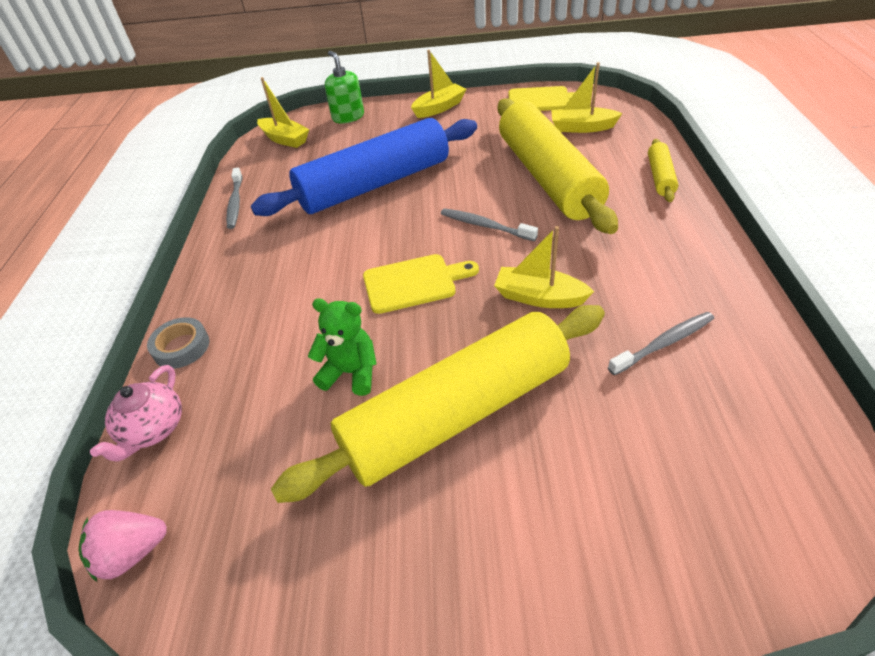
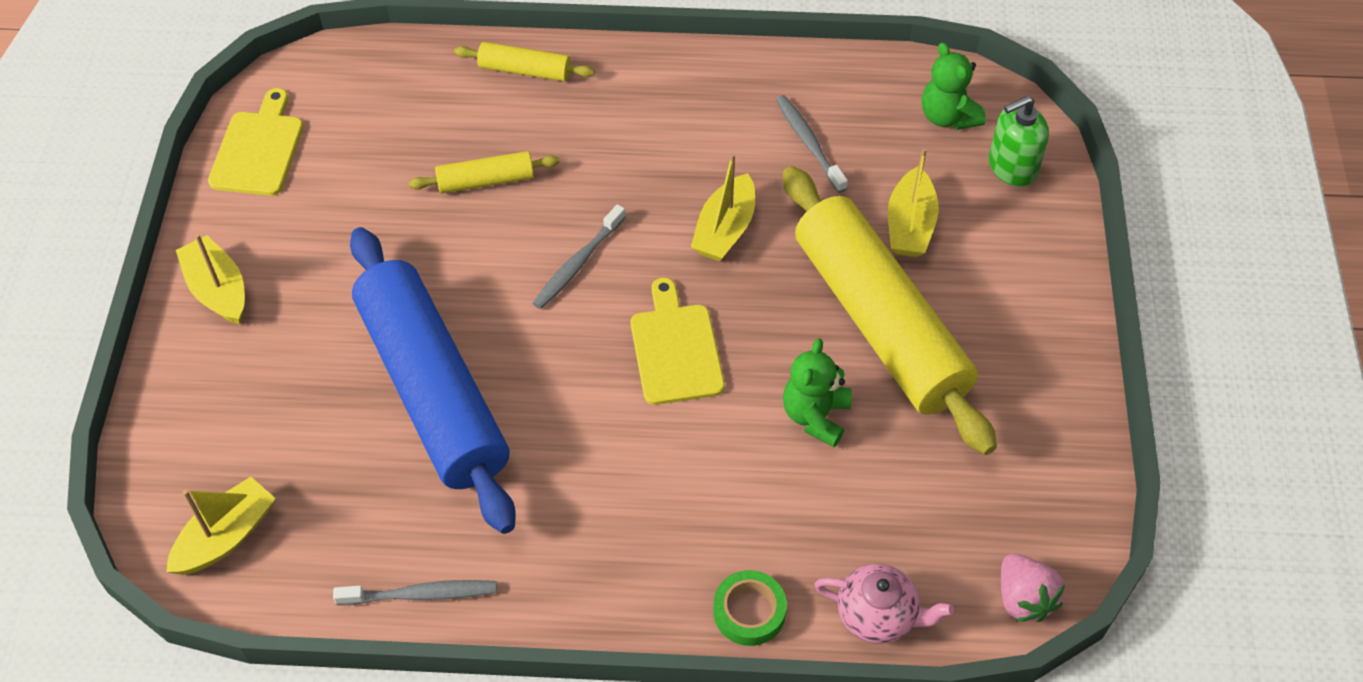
camera: 90 degrees left, 10 degrees up
(181, 347) = (749, 611): grey tape -> green tape
(348, 117) = (184, 432): green soap dispenser -> green soap dispenser (1012, 167)
(548, 177) = (486, 180): yellow rolling pin -> yellow rolling pin, size x0.43
(582, 128) = (368, 119): yellow boat -> yellow boat (910, 225)
(766, 465) = (948, 117): none -> green teddy bear

